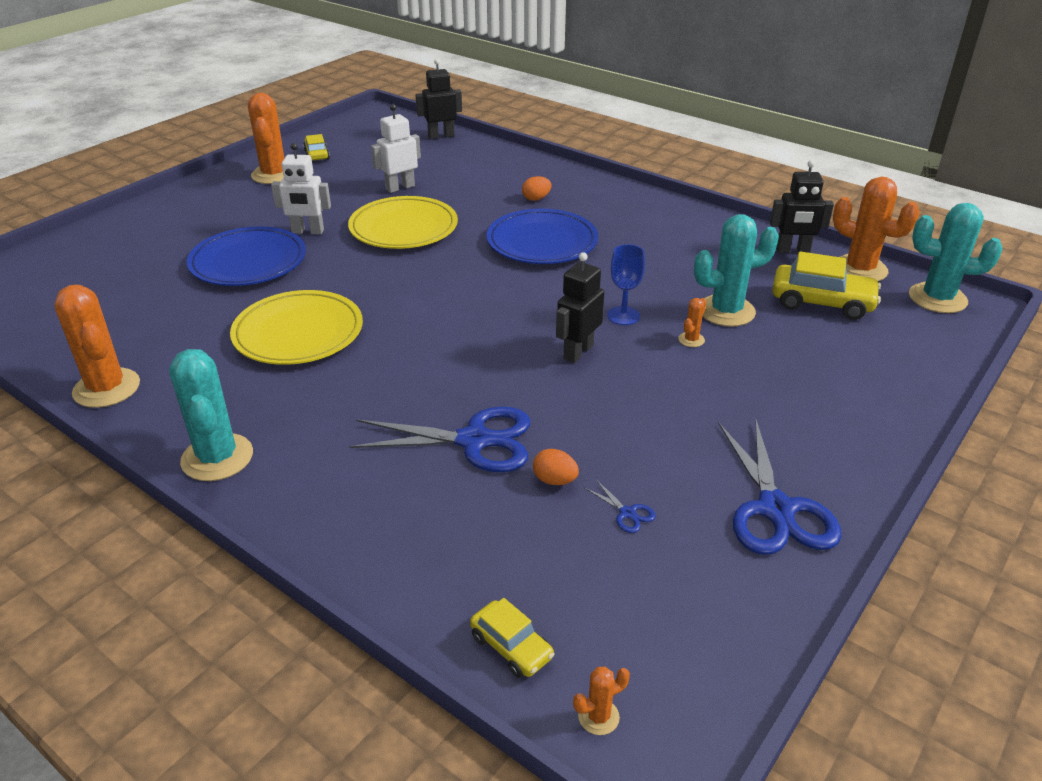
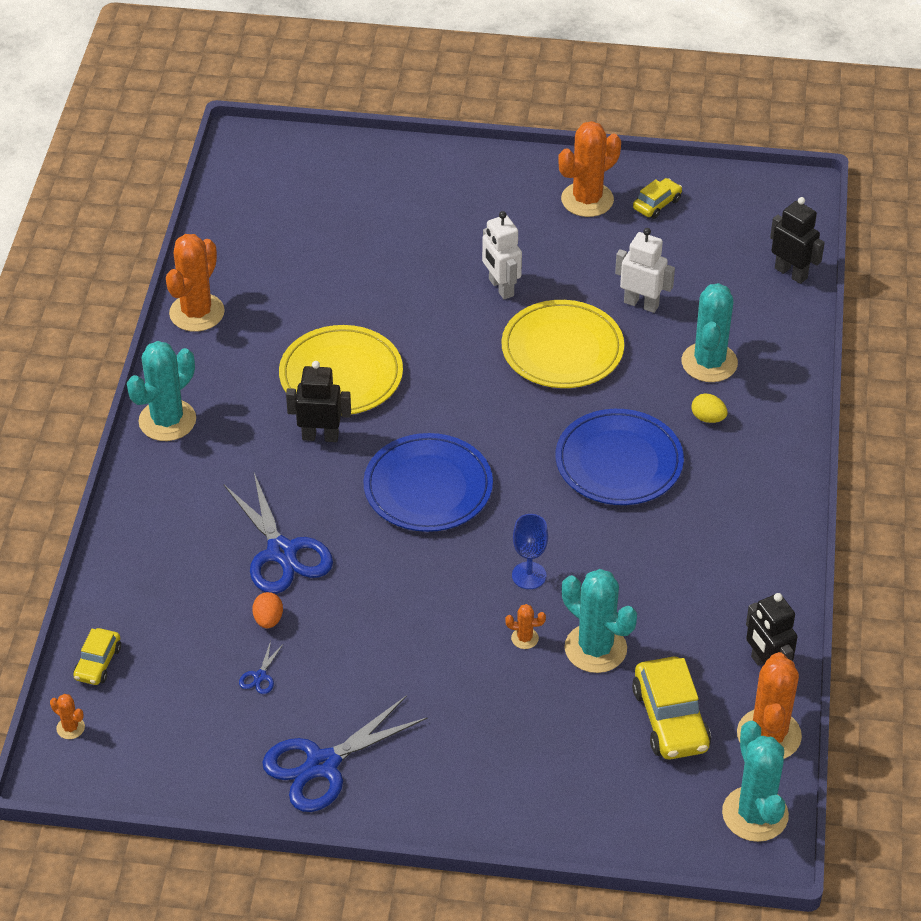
camera: 60 degrees right, 10 degrees up
(248, 262) = (419, 281): blue plate -> blue plate (428, 487)
(485, 183) = (709, 362): none -> turquoise cactus
(536, 199) = (708, 418): orange egg -> yellow egg
(578, 352) = (446, 566): black robot -> black robot (320, 436)

